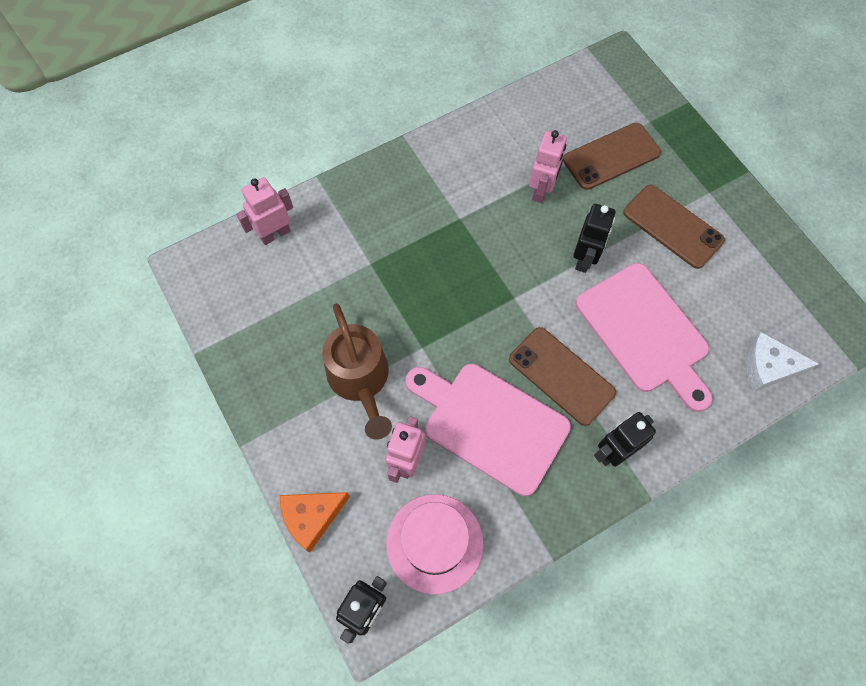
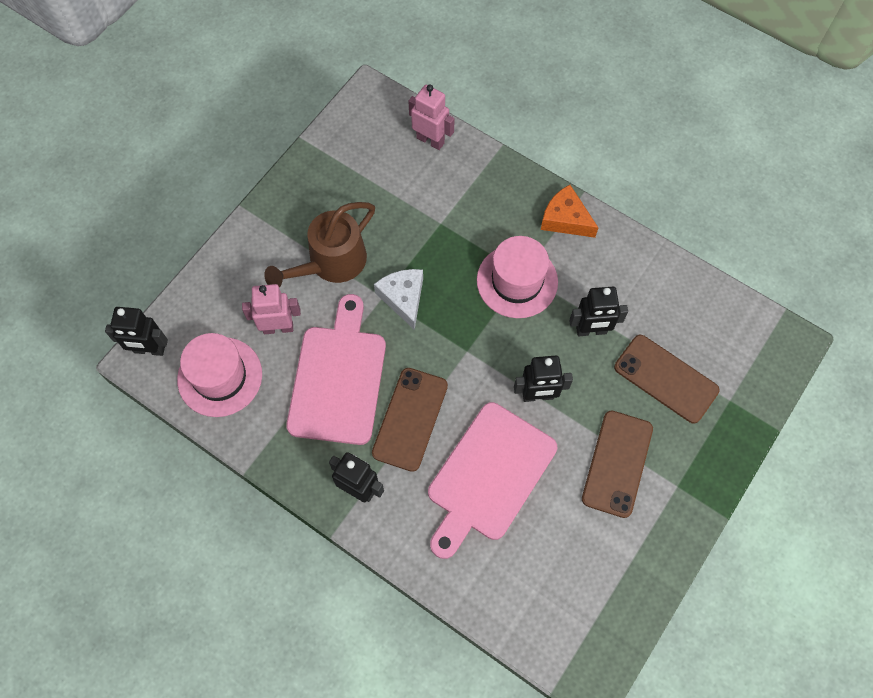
camera: 65 degrees right, 0 degrees up
(312, 517) = (204, 280): orange cheese -> orange cheese (565, 219)
(464, 226) = (517, 281): none -> pink hat
(541, 190) = (591, 330): pink robot -> black robot
(768, 367) = (508, 603): white cheese -> white cheese (403, 298)

